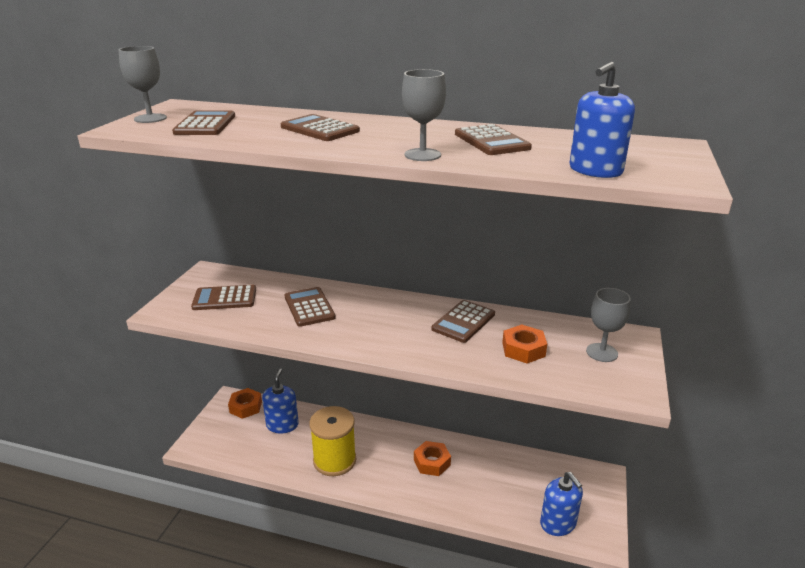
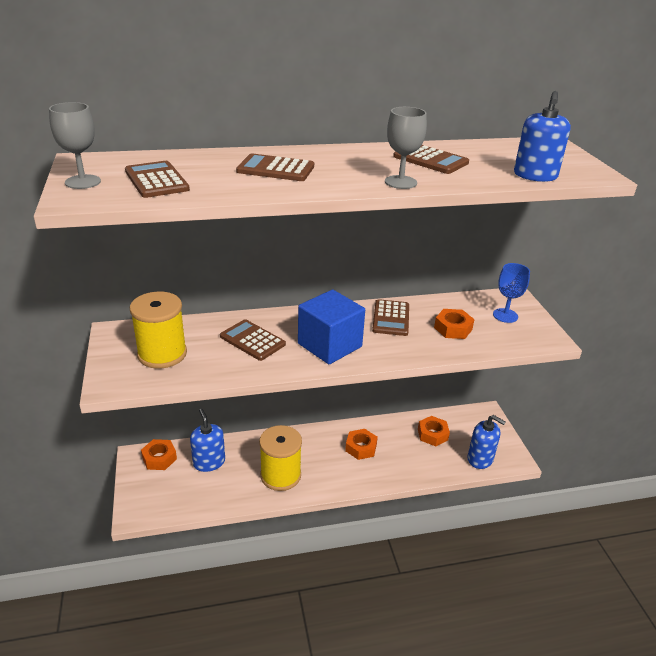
camera: 30 degrees left, 5 degrees up
(225, 298) = (162, 354): brown calculator -> yellow spool
(375, 330) = (329, 345): none -> blue cube
(520, 477) = (432, 434): none -> orange nut
(602, 352) = (505, 315): grey goblet -> blue goblet

